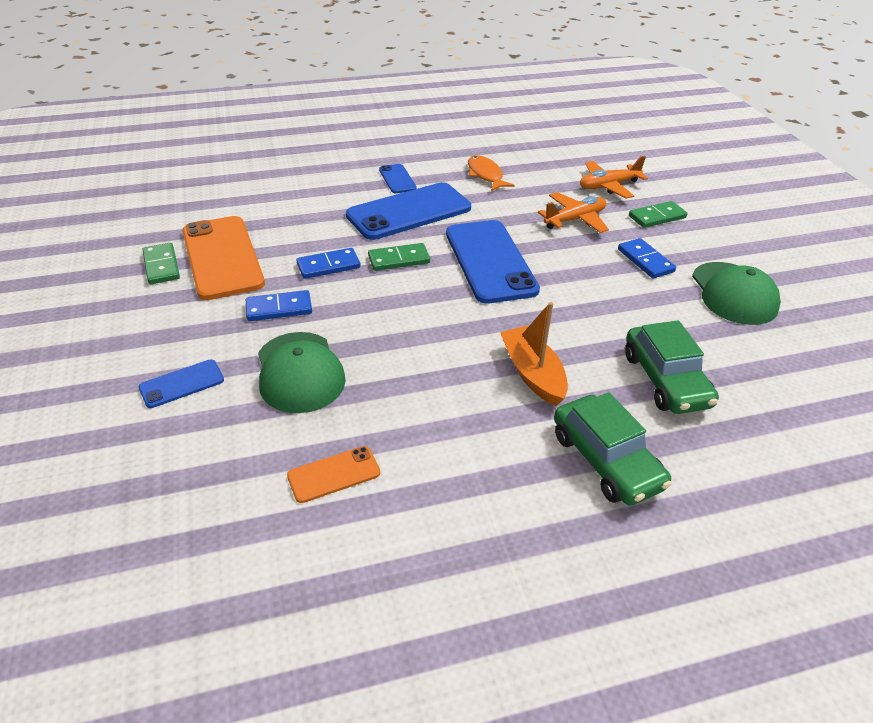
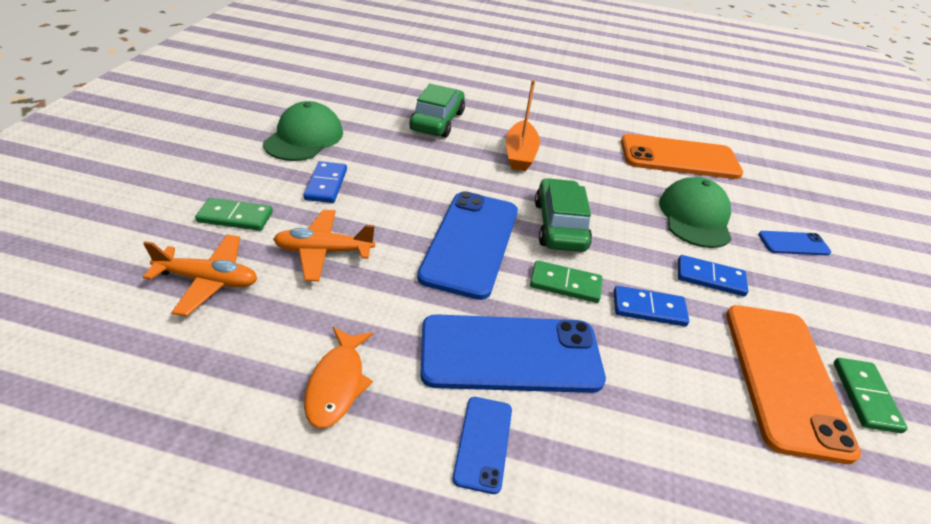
camera: 155 degrees left, 0 degrees up
(334, 474) = (679, 158): orange phone -> orange phone, size x2.09
(606, 460) = (518, 110): green car -> green car (559, 225)

